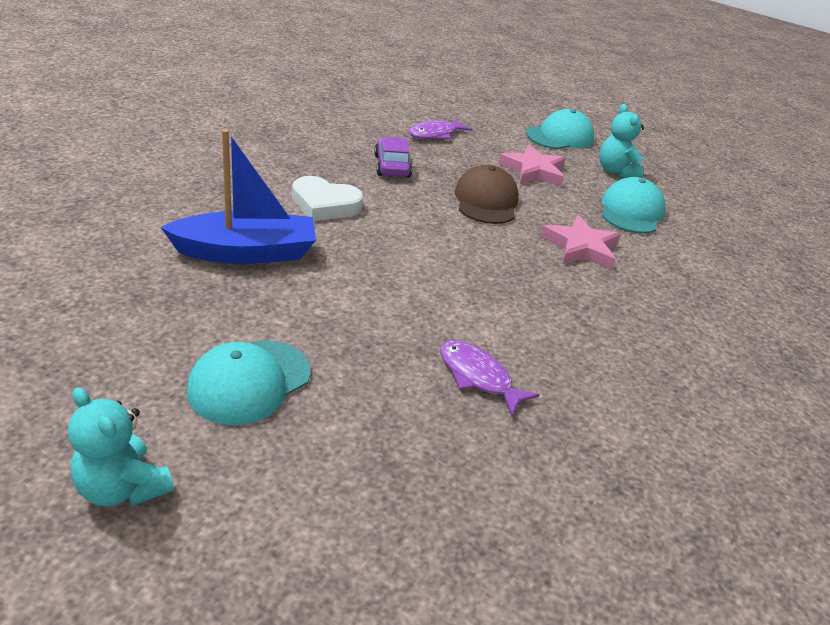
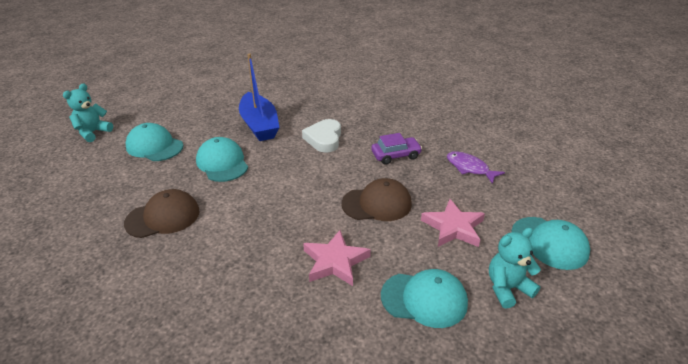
camera: 85 degrees right, 0 degrees up
(348, 304) = (222, 163): none -> turquoise cap
(478, 377) = (163, 217): purple fish -> brown cap

